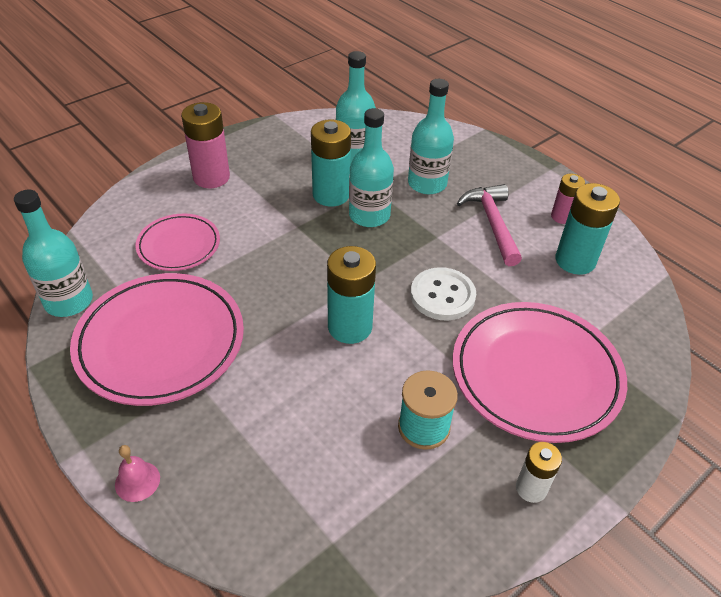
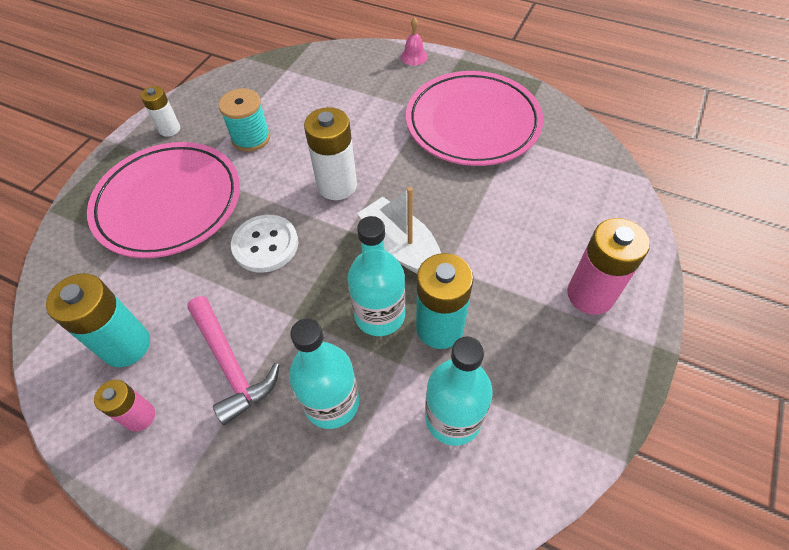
camera: 160 degrees right, 10 degrees up
(69, 301) = (569, 124): turquoise bottle -> none
(179, 245) = (538, 200): pink plate -> none
(323, 252) = (401, 247): none -> white boat
(350, 327) = (337, 185): turquoise battery -> white battery

